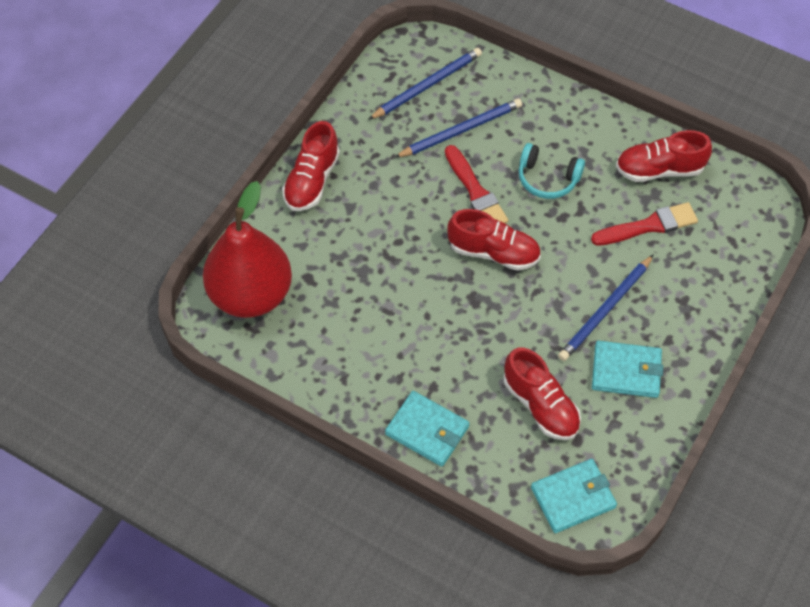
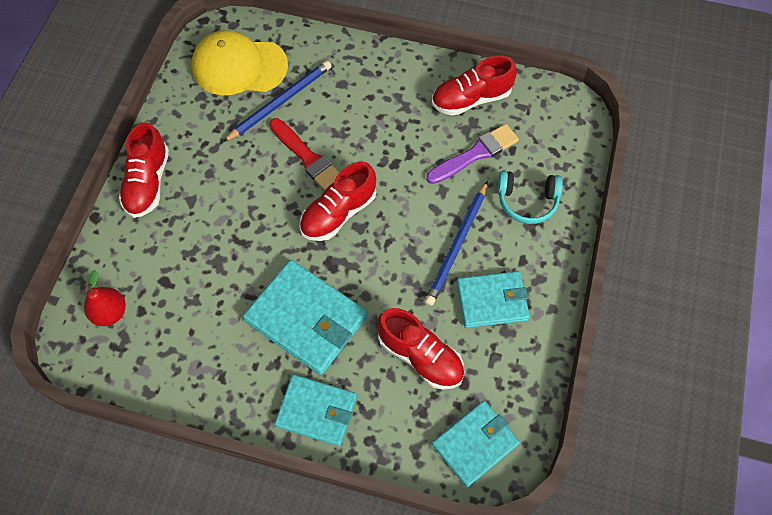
camera: 15 degrees left, 5 degrees up
(251, 295) = (110, 313): red pear -> red pear, size x0.45
(427, 85) = (239, 66): blue pencil -> yellow cap
(437, 344) = (306, 319): none -> turquoise wallet
(493, 252) = (338, 213): red shoe -> red shoe turned 135 degrees clockwise
(547, 178) = (372, 130): turquoise headphones -> turquoise headphones (527, 201)
(648, 226) = (475, 154): red brush -> purple brush

